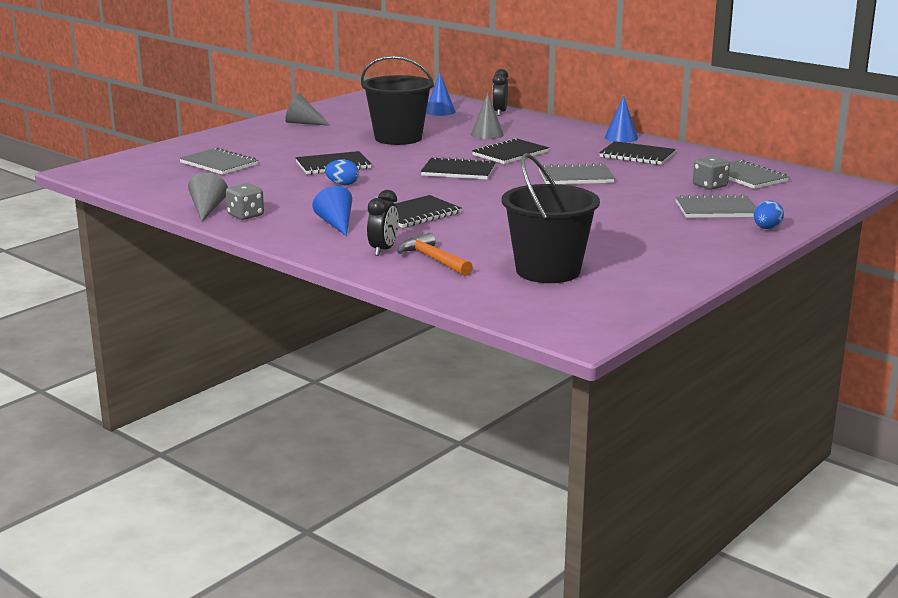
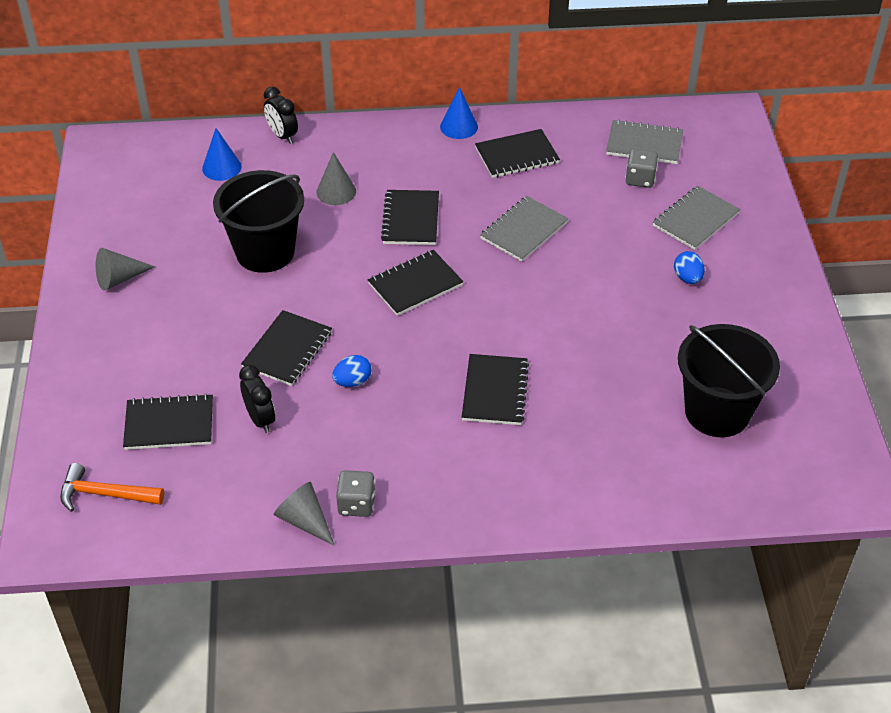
camera: 45 degrees left, 25 degrees up
(219, 164) = (169, 424): grey notebook -> black notebook
(336, 224) = (457, 459): blue cone -> none
(383, 250) = (559, 473): black clock -> black clock (260, 419)
(433, 259) = (616, 459): orange hammer -> orange hammer (105, 494)
(766, 228) = (764, 229): blue egg -> blue egg (687, 278)

